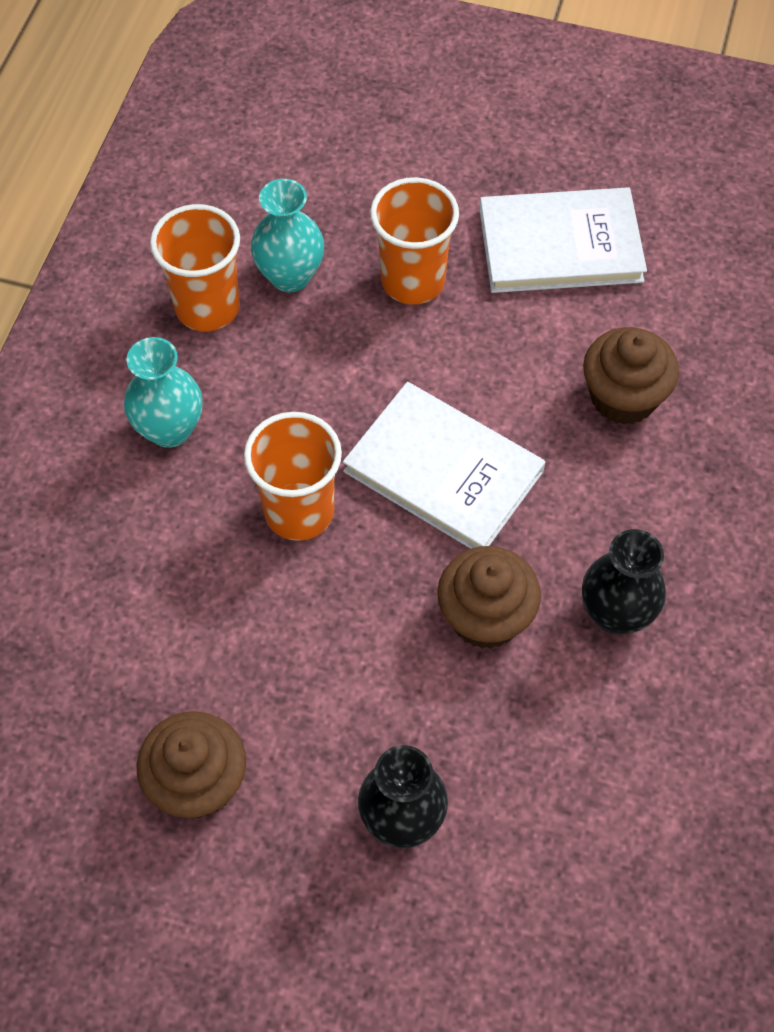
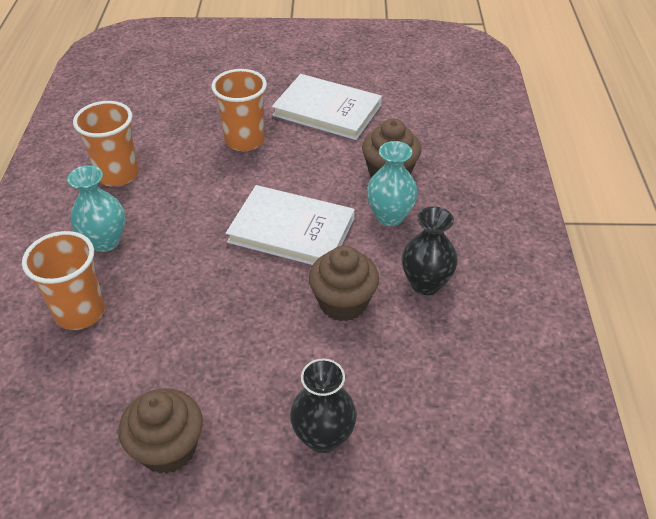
camera: 15 degrees left, 15 degrees down
(290, 276) = (168, 151): turquoise vase -> turquoise vase (390, 216)
(299, 511) = (203, 269): orange cup -> orange cup (80, 312)
(560, 245) = (327, 110): white book -> white book turned 45 degrees clockwise

